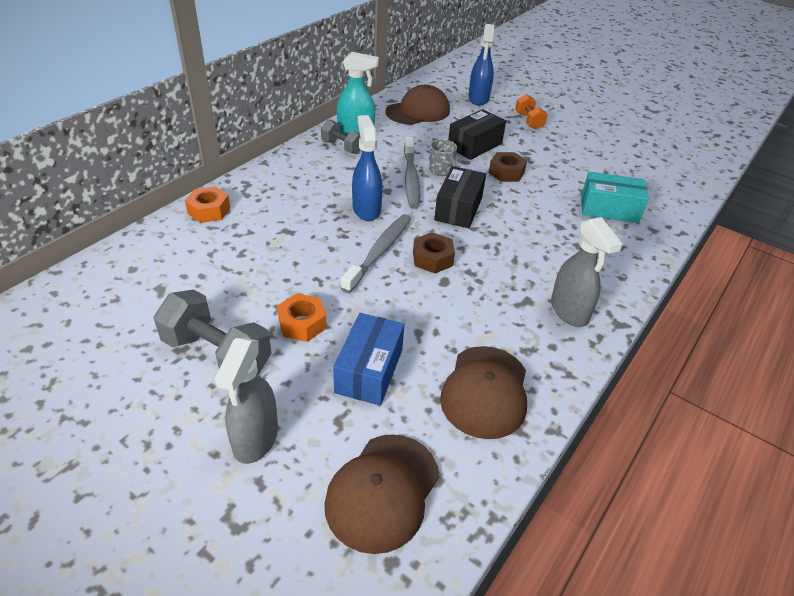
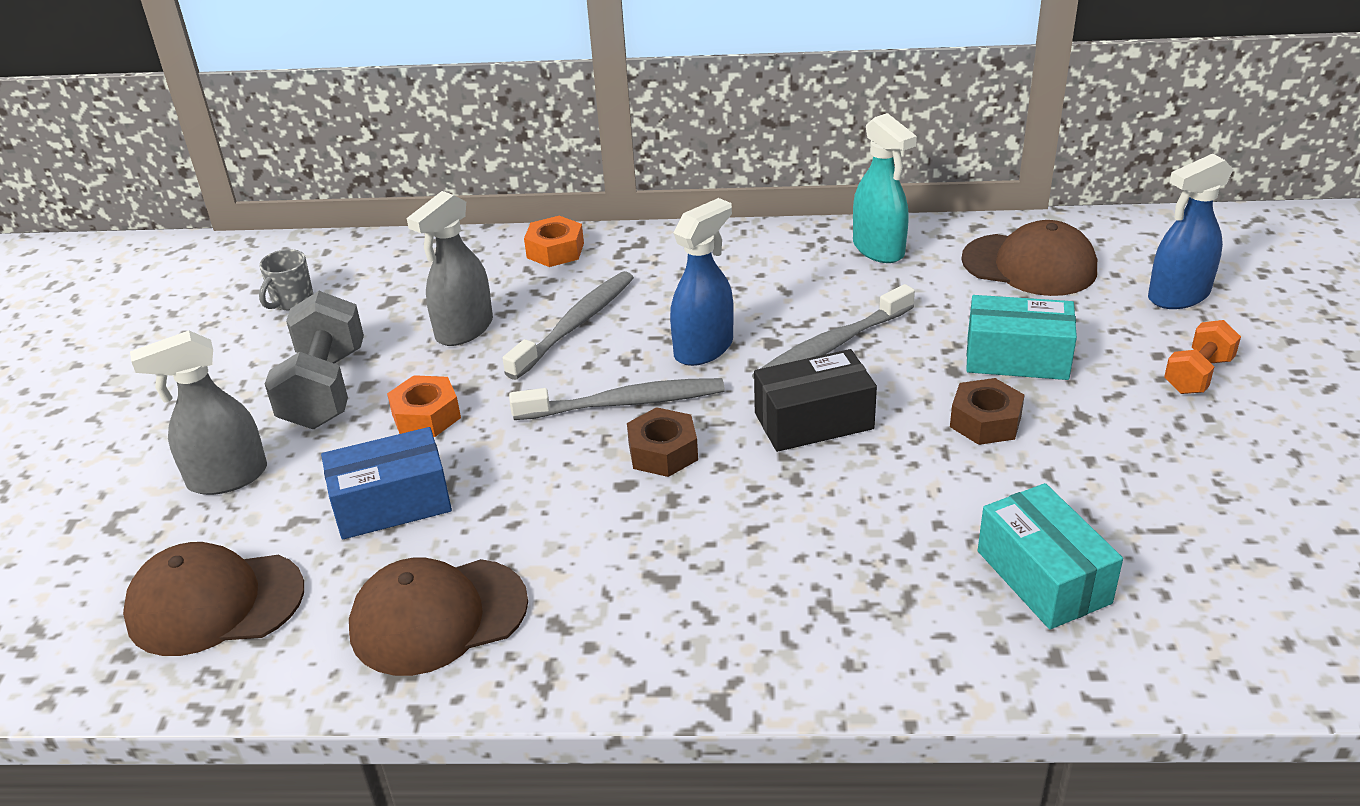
camera: 60 degrees right, 5 degrees down
(290, 236) = (575, 325): none -> grey toothbrush
(342, 147) = (824, 258): grey dumbbell -> none
(441, 171) = (893, 361): grey mug -> grey mug (292, 301)
(474, 145) = (1017, 358): black box -> turquoise box
(569, 311) = (689, 634): grey spray bottle -> grey spray bottle (464, 330)

